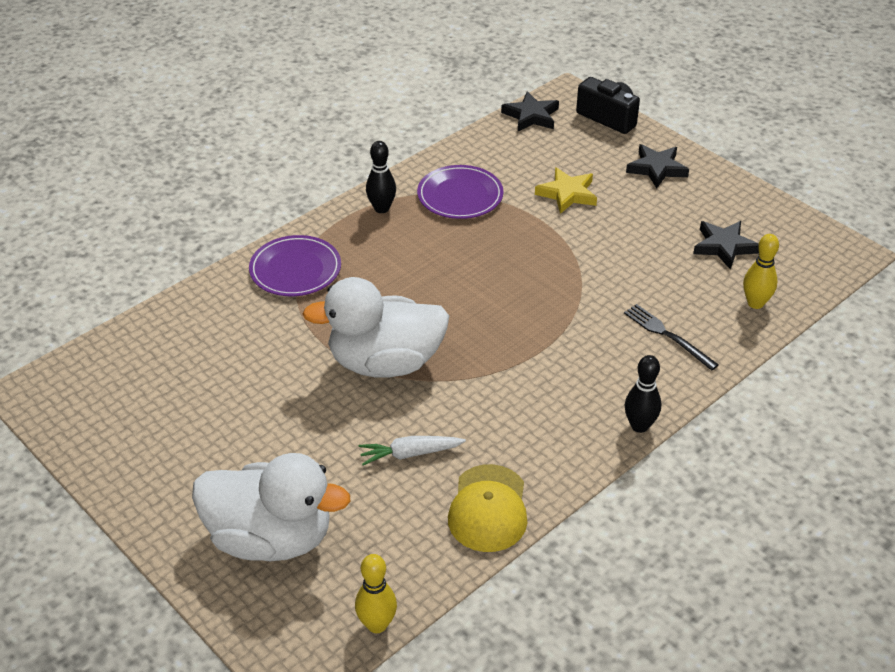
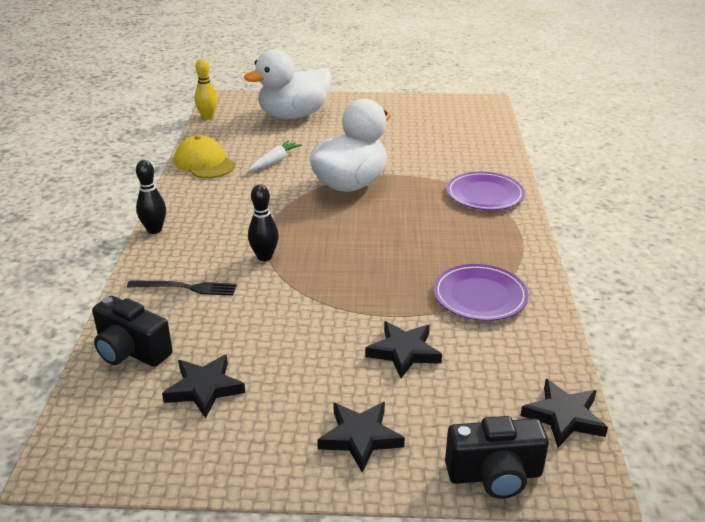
camera: 135 degrees right, 10 degrees down
(381, 208) = (511, 254): black bowling pin -> black bowling pin (264, 257)
(567, 194) = (404, 352): yellow star -> black star
(755, 303) = (131, 351): yellow bowling pin -> black camera

